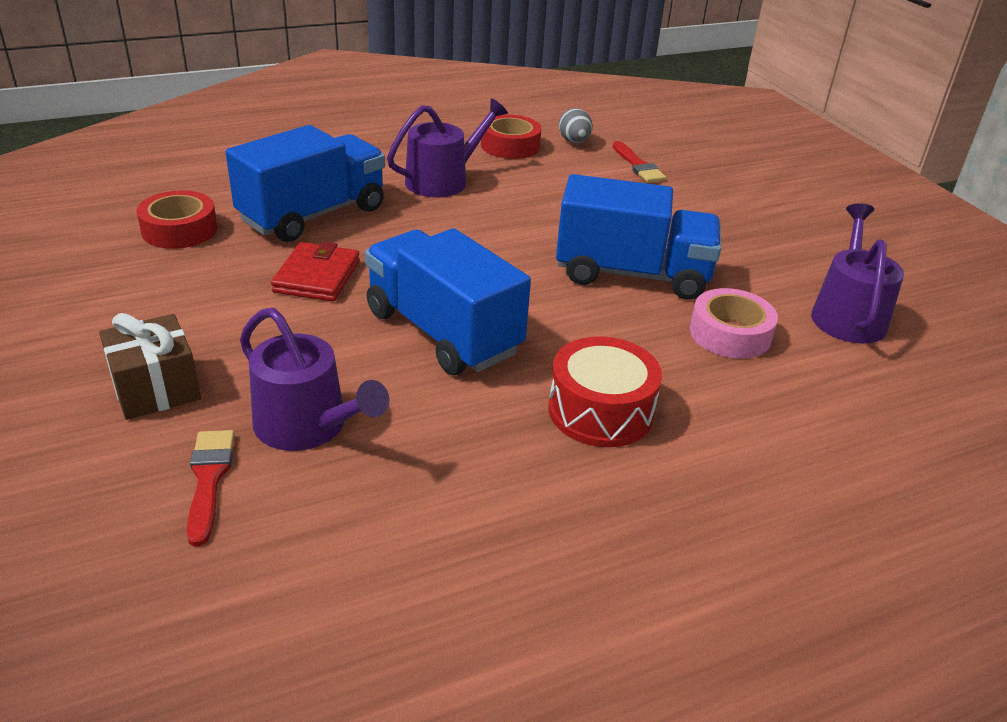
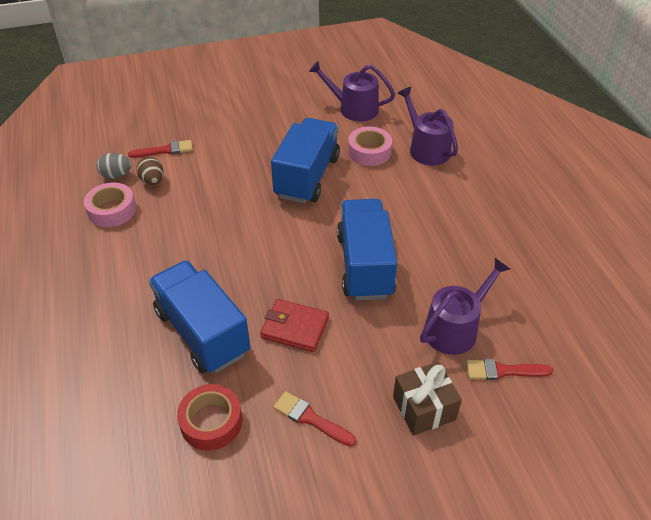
camera: 80 degrees left, 10 degrees up
(165, 294) = (310, 418): none -> red brush
(443, 180) = (162, 253): purple watering can -> purple watering can (426, 148)
(443, 332) = (365, 265): blue truck -> blue truck turned 120 degrees clockwise
(510, 146) = (112, 210): red tape -> pink tape
(572, 163) = (152, 181): none -> brown egg
(600, 411) = (435, 209): red drum -> none

